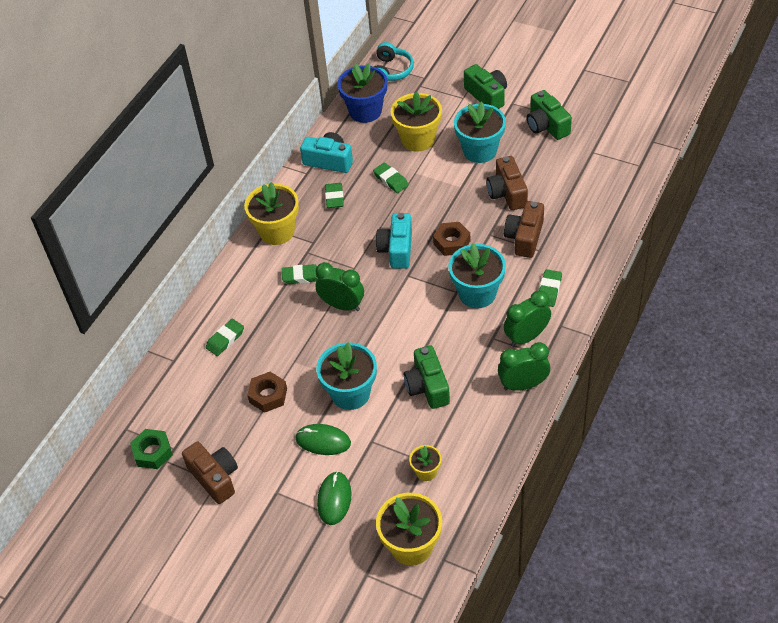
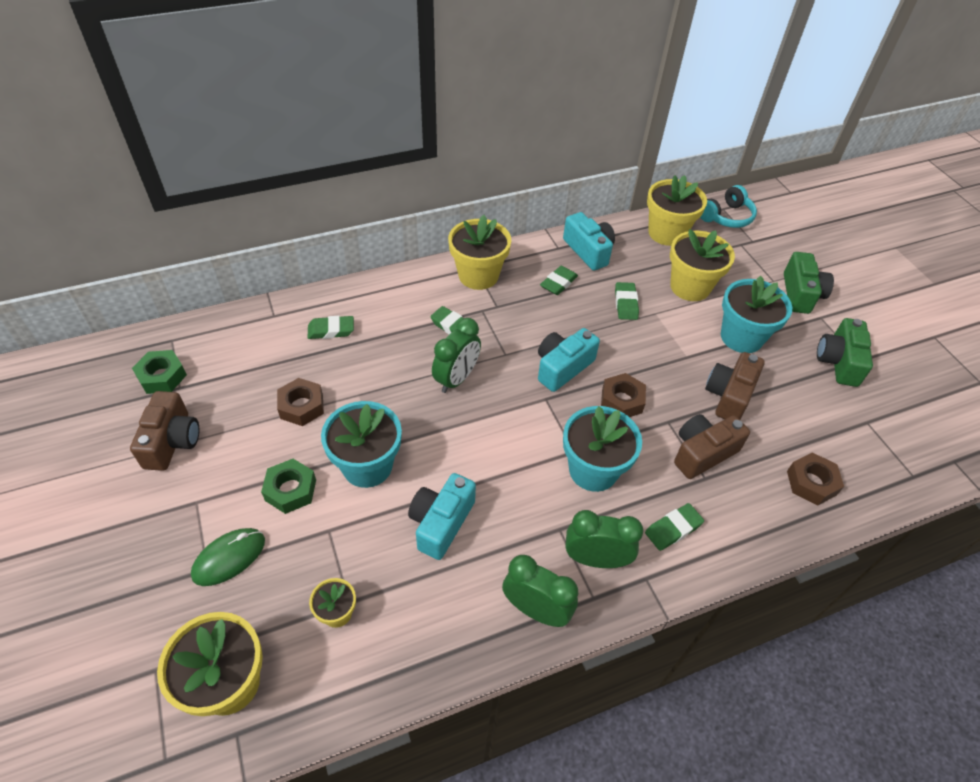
camera: 35 degrees right, 0 degrees up
(323, 441) = (290, 490): green mouse -> green nut
(342, 305) = (456, 379): green clock -> green clock turned 60 degrees clockwise
(365, 111) = (666, 233): blue flower pot -> yellow flower pot
(427, 386) = (441, 523): green camera -> turquoise camera
(594, 210) = (811, 483): none -> brown nut

